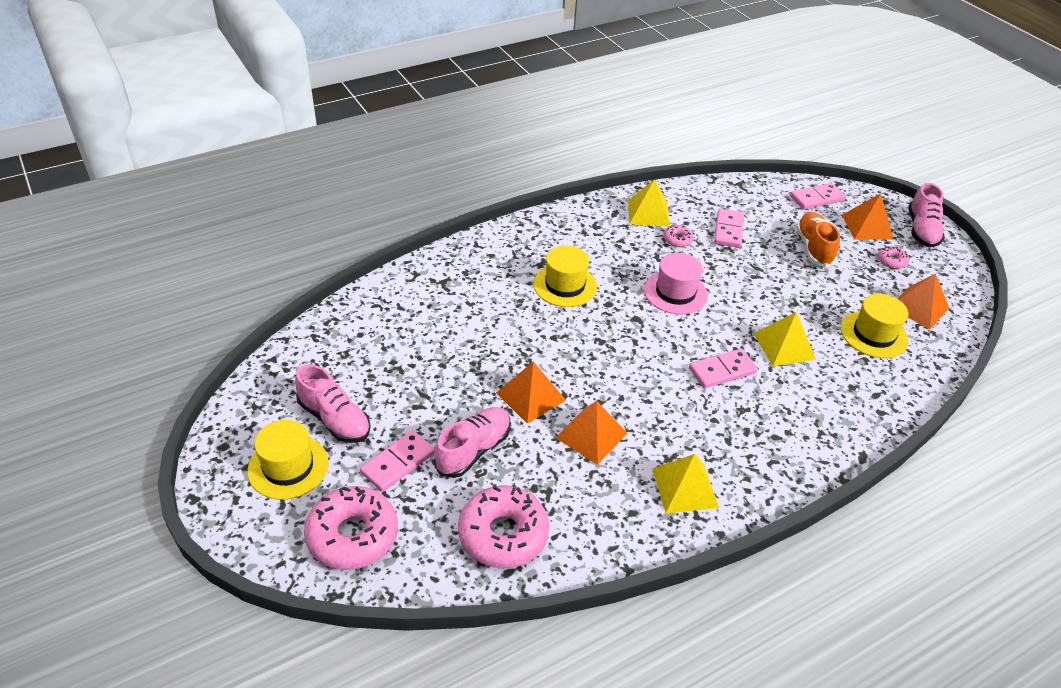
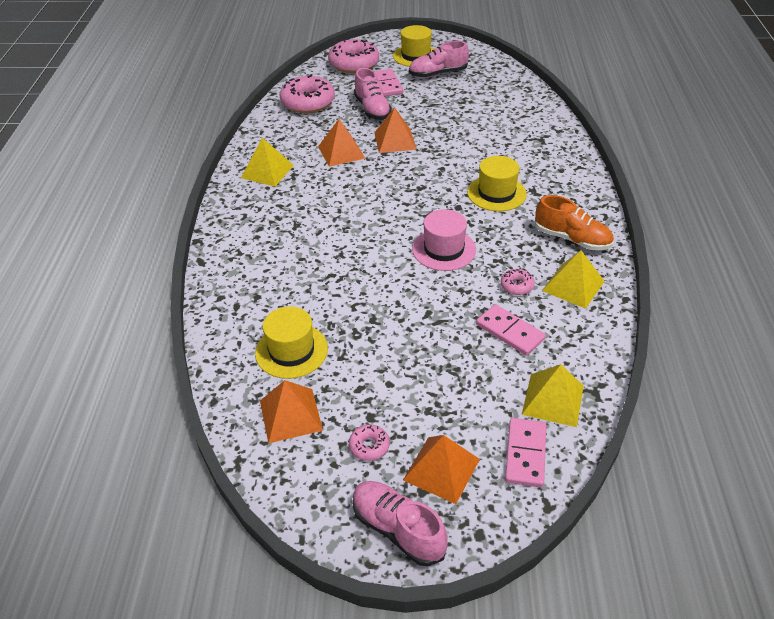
camera: 125 degrees right, 0 degrees up
(722, 370) = (339, 233): pink domino -> none
(784, 346) = (331, 281): yellow pyramid -> yellow pyramid (553, 400)
(813, 248) = (437, 387): orange shoe -> orange shoe (572, 239)

